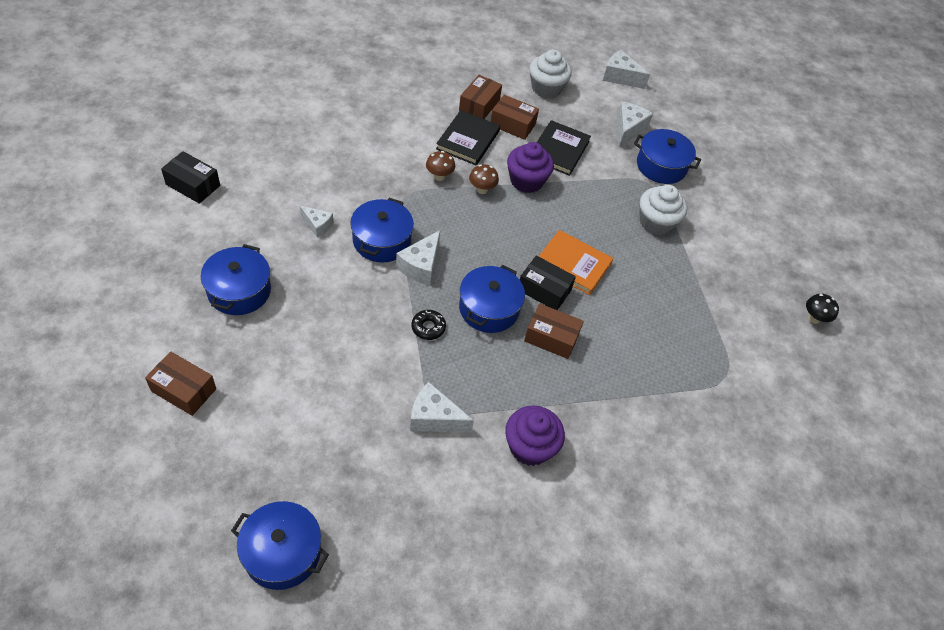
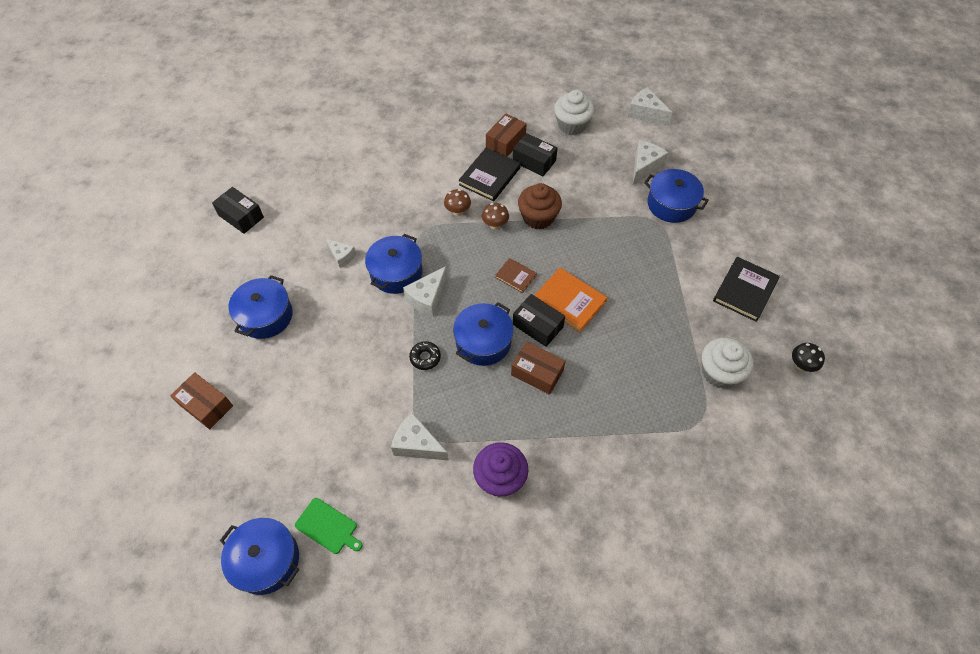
camera: 15 degrees right, 5 degrees up
(348, 511) = (328, 527): none -> green cutting board
(512, 124) = (534, 161): brown box -> black box
(512, 241) = (515, 276): none -> brown book
(526, 181) = (538, 217): purple cupcake -> brown cupcake
(559, 150) = (574, 187): black book -> black book (744, 290)
(656, 222) = (656, 261): white cupcake -> white cupcake (719, 372)

